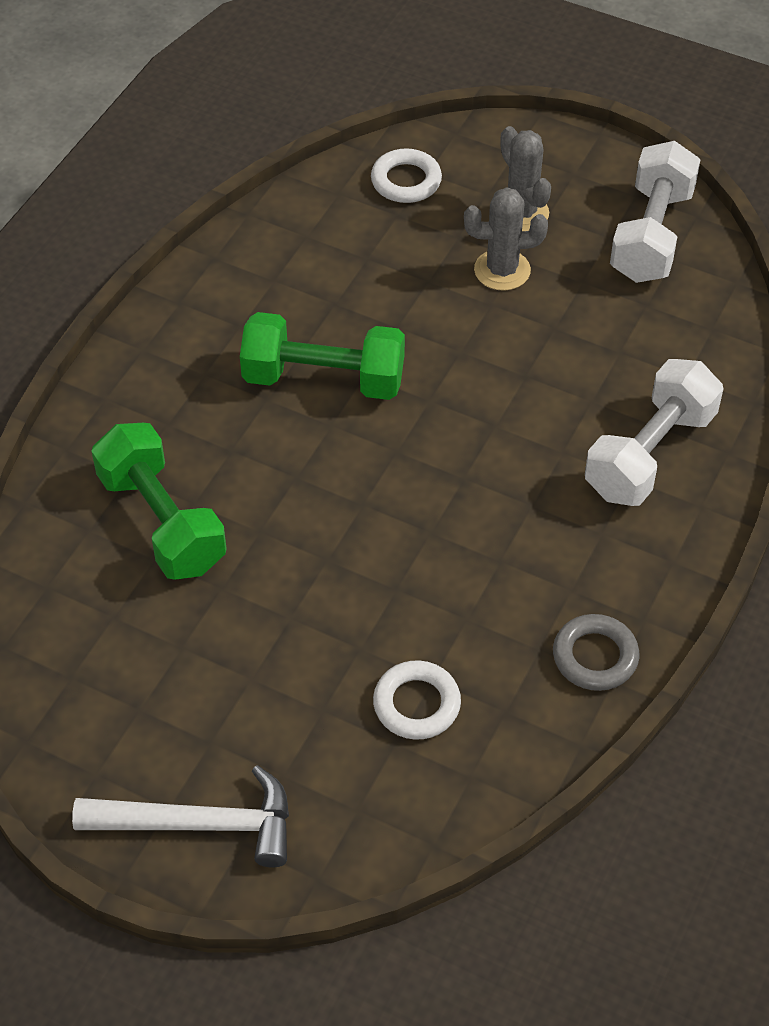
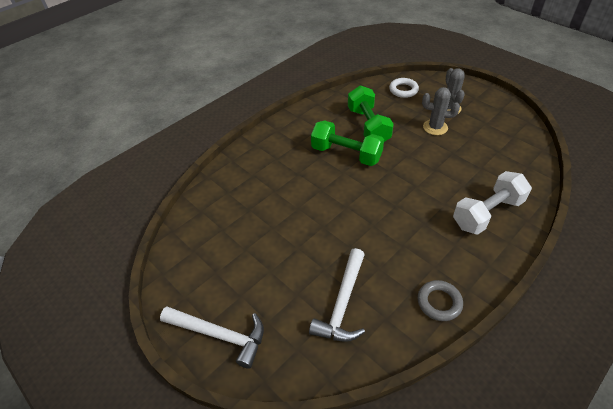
camera: 20 degrees right, 5 degrees down
(162, 522) = (258, 195): green dumbbell -> green dumbbell (368, 126)
(416, 704) = (343, 303): white ring -> white hammer
(651, 235) = (505, 125): white dumbbell -> none

